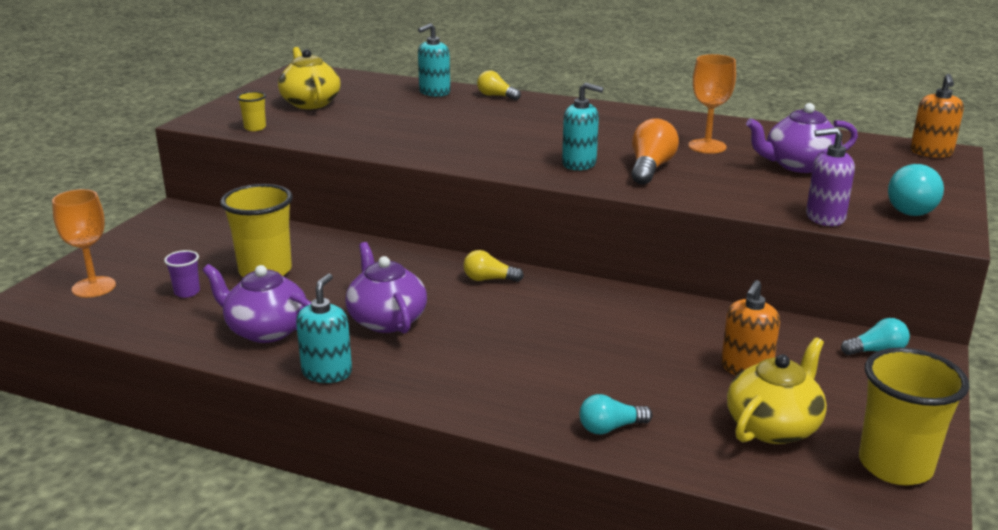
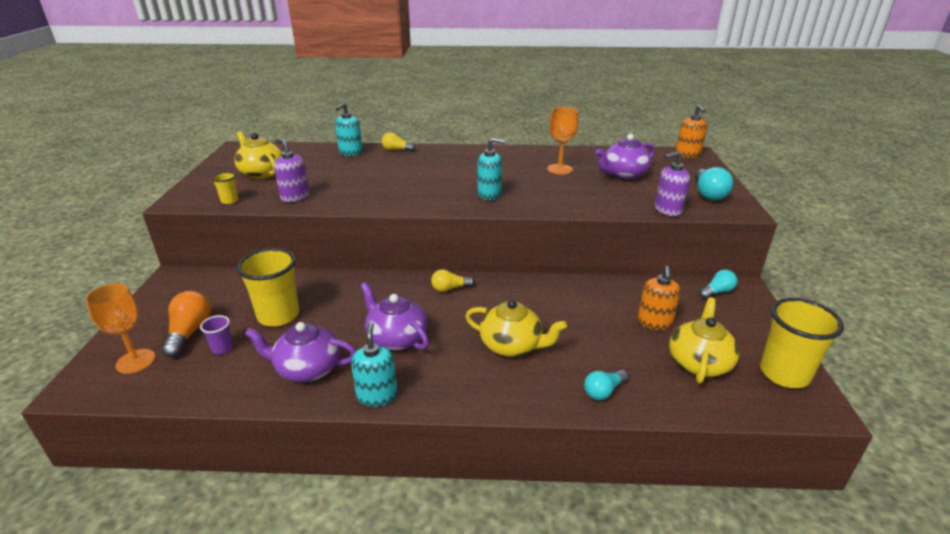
camera: 20 degrees left, 5 degrees up
(331, 134) = (295, 197): none -> purple soap dispenser
(525, 356) = (512, 346): none -> yellow teapot
(650, 168) = (537, 191): orange light bulb -> orange light bulb (190, 333)

